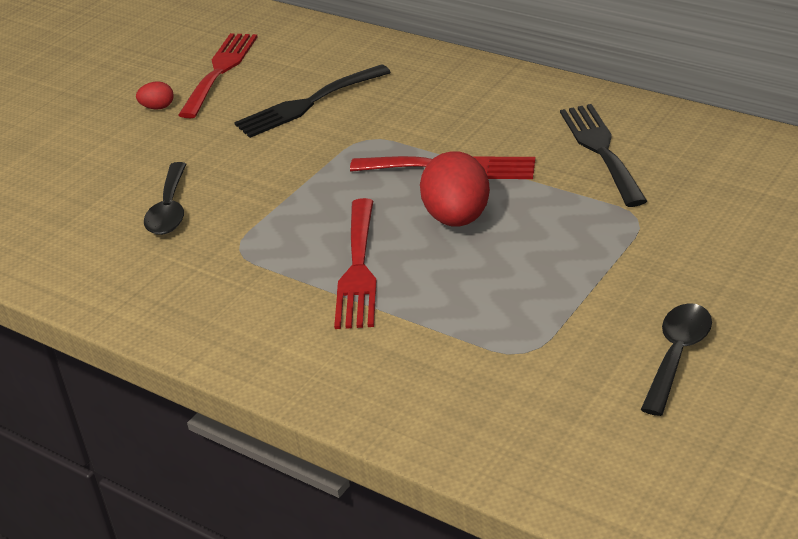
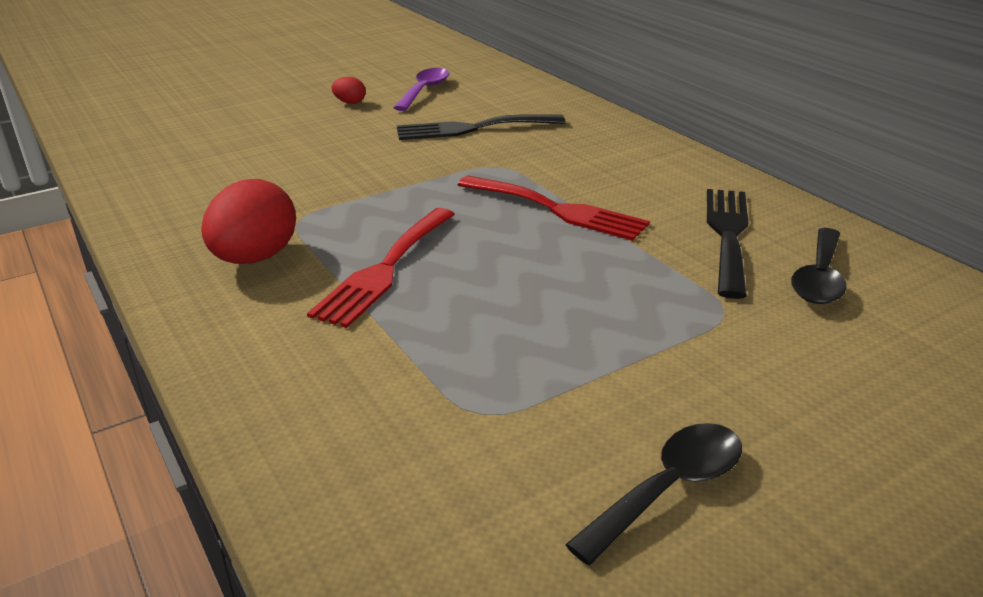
camera: 20 degrees right, 5 degrees down
(169, 209) = (277, 173): black spoon -> black spoon (819, 278)
(220, 71) = (424, 91): red fork -> purple spoon
(457, 218) = (524, 253): red egg -> red egg (255, 258)

